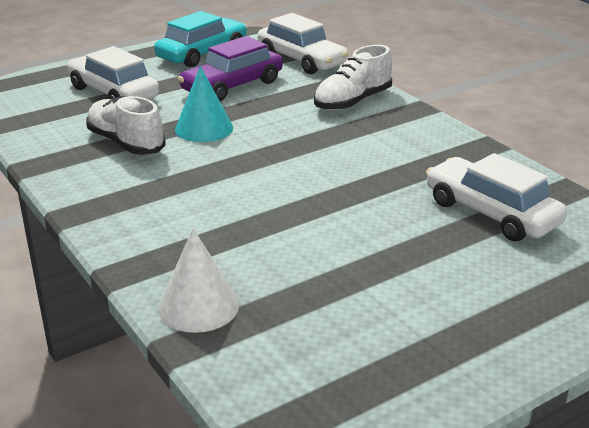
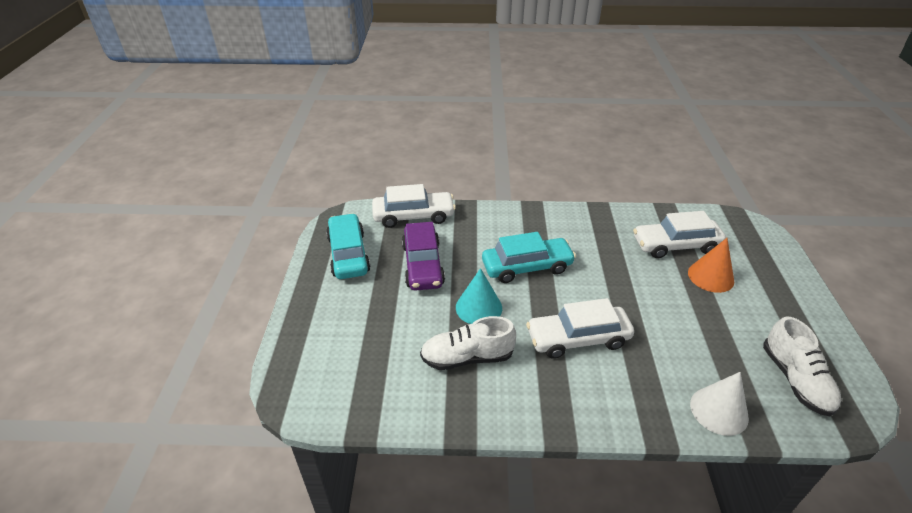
camera: 55 degrees left, 10 degrees up
(113, 93) = (370, 330): white car -> white car (577, 338)
(302, 134) = (527, 267): none -> turquoise car
(352, 102) = (499, 226): white shoe -> white shoe (795, 380)
(461, 253) = (710, 276): none -> orange cone

